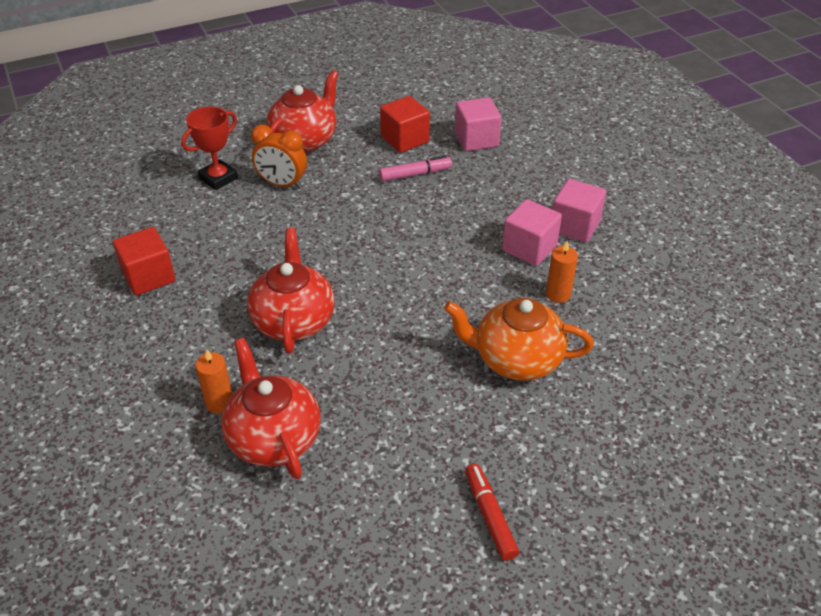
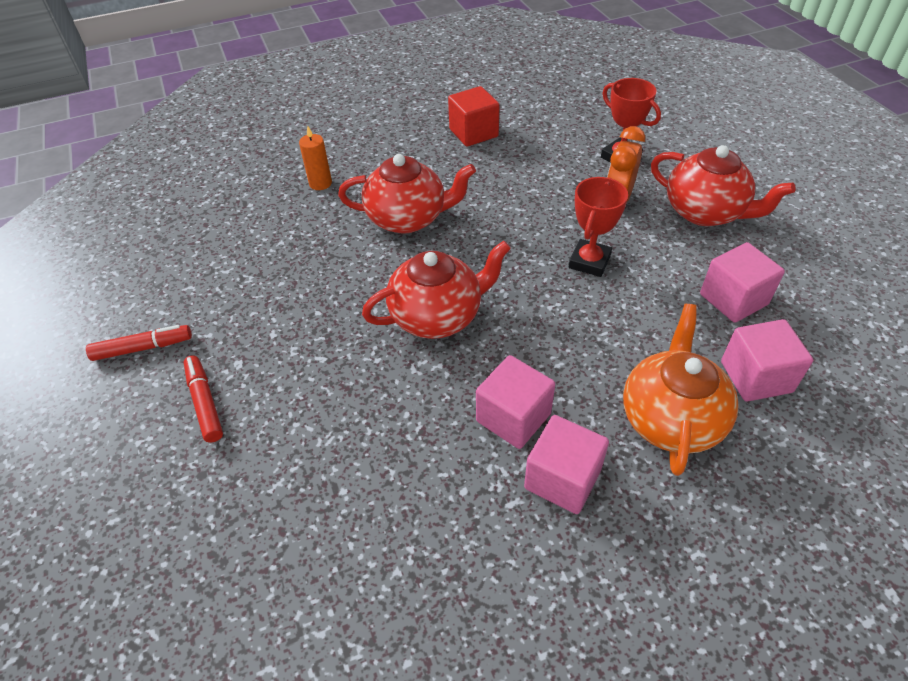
camera: 95 degrees right, 5 degrees up
(273, 438) = (275, 214): red teapot -> red teapot (437, 316)
(363, 204) = (589, 262): none -> red trophy
(405, 139) = (733, 299): red cube -> pink cube
(415, 174) = (657, 308): pink marker -> none
(516, 359) = (324, 385): orange teapot -> orange teapot (671, 418)
(549, 442) = (205, 403): none -> red marker
(558, 294) = (423, 439): orange candle -> none

